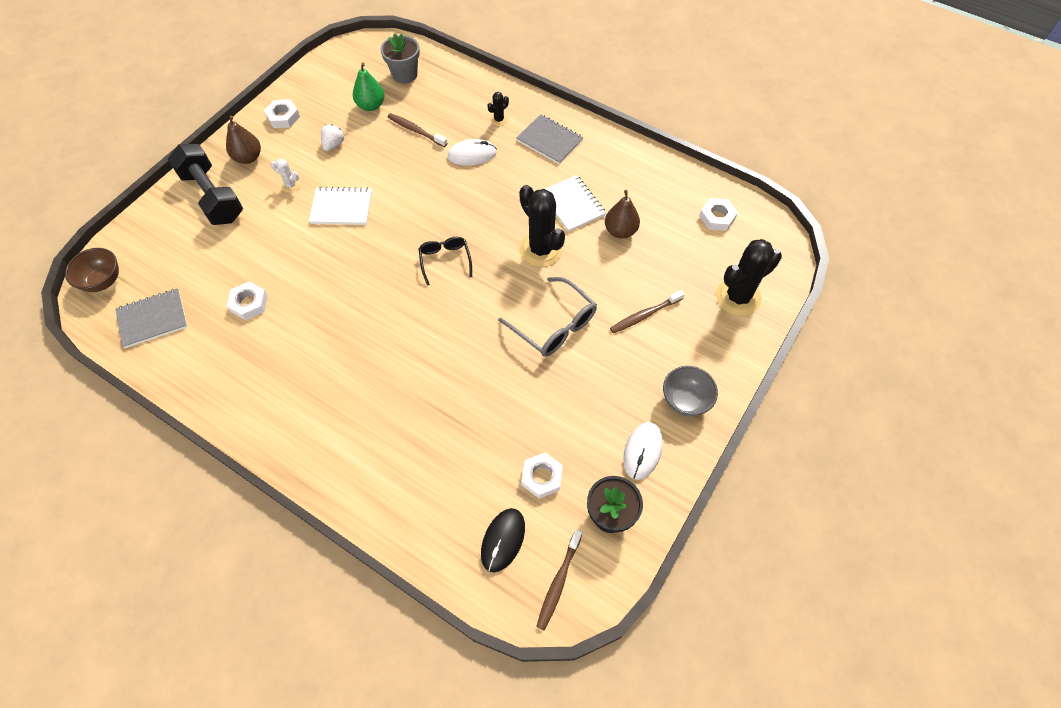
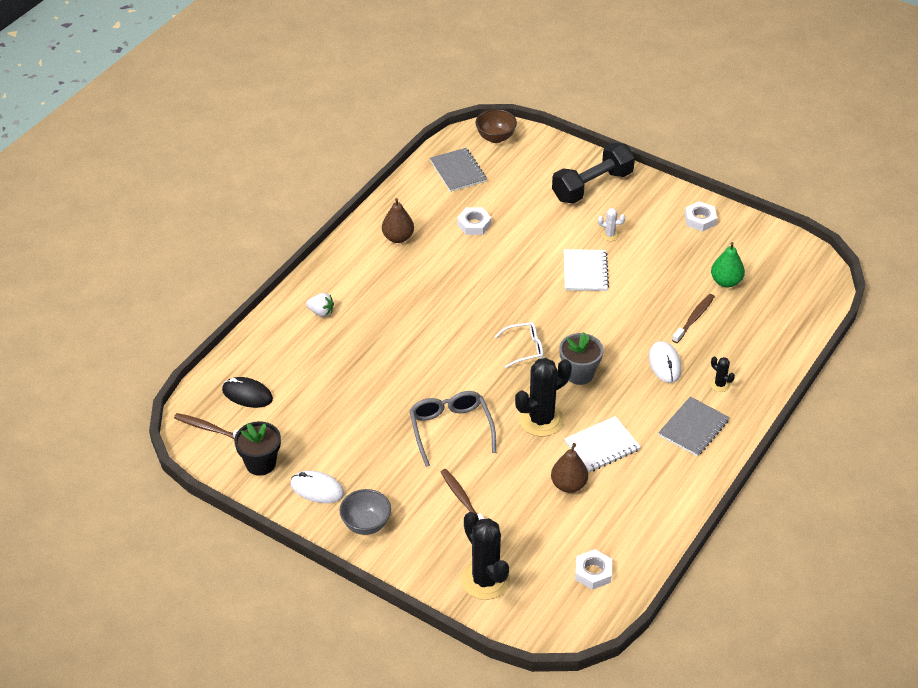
camera: 90 degrees right, 15 degrees down
(248, 158) = (642, 202): brown pear -> brown pear (398, 237)
(291, 185) = (610, 235): white cactus -> white cactus turned 75 degrees clockwise
(333, 145) = (666, 259): white strawberry -> white strawberry (321, 312)
(405, 74) = (778, 305): grey flower pot -> grey flower pot (579, 374)
(445, 260) = (525, 348): black glasses -> white glasses
(542, 477) = (298, 419): white nut -> none
(554, 325) = (450, 429): grey glasses -> grey glasses turned 120 degrees clockwise

